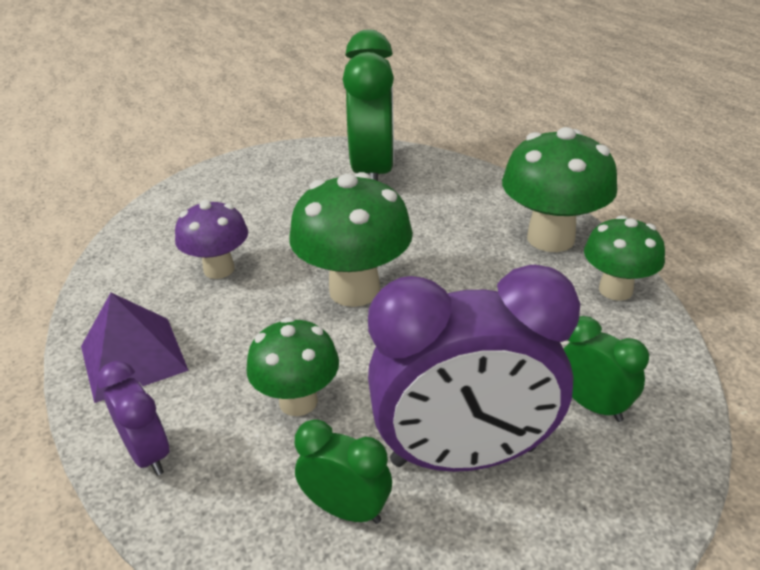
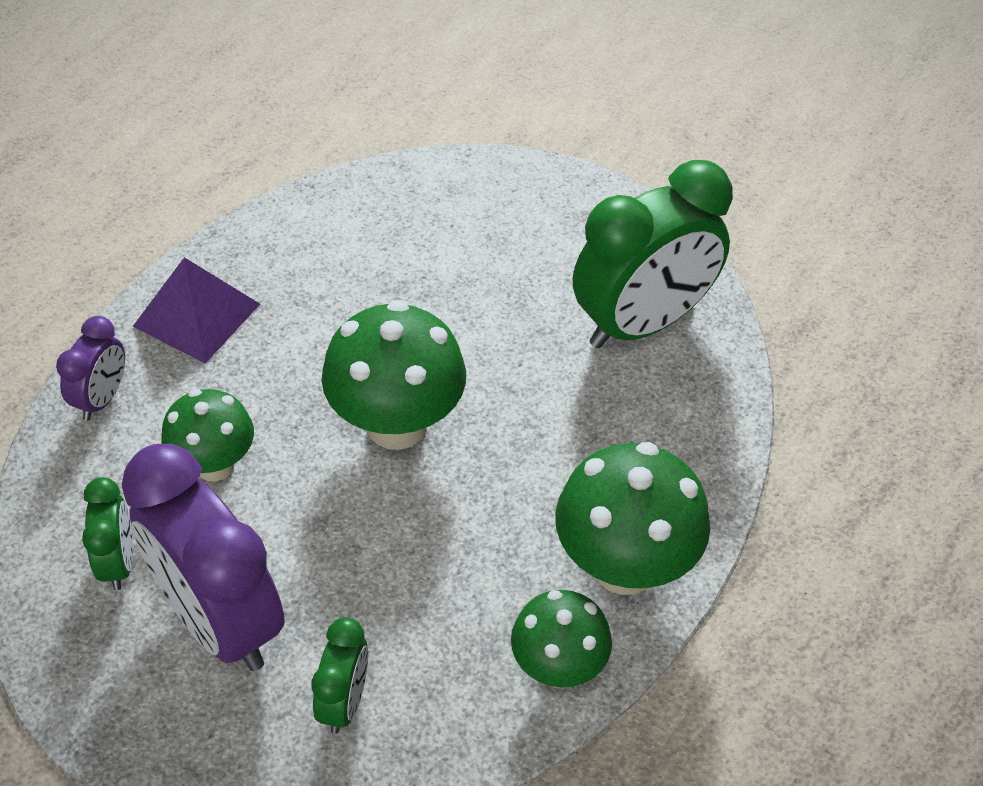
camera: 55 degrees right, 15 degrees up
(219, 269) = (356, 295): purple mushroom -> none

